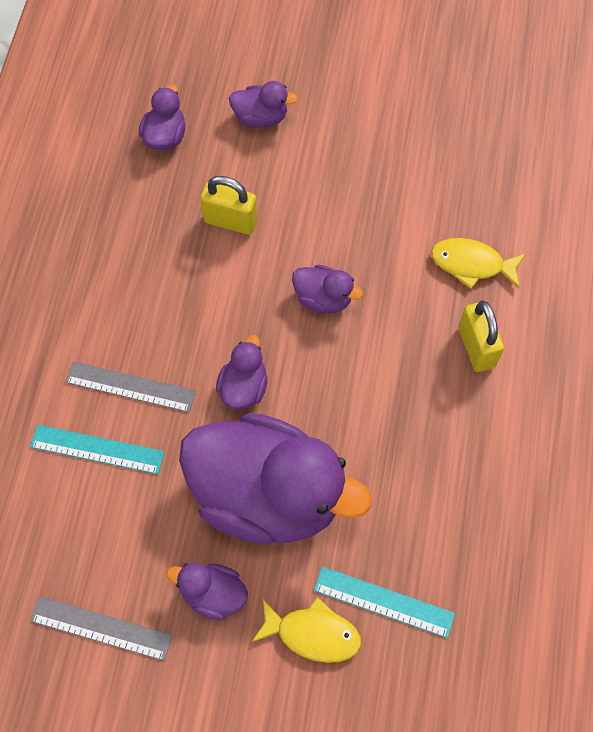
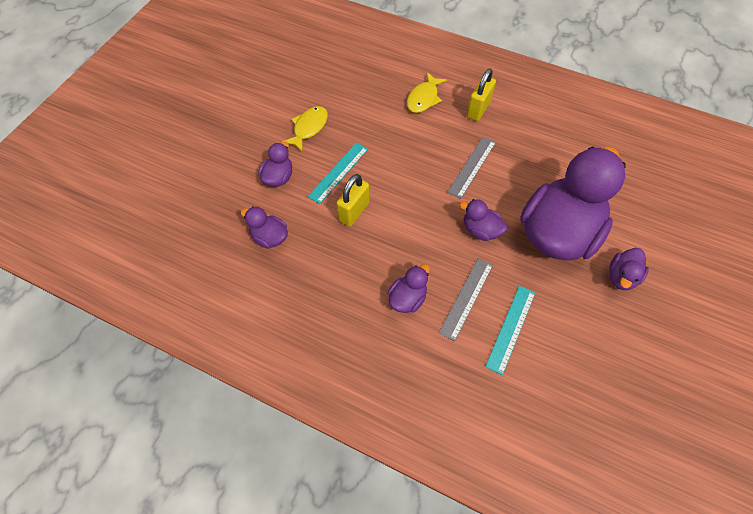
camera: 75 degrees left, 5 degrees down
(101, 628) = (642, 349): grey ruler -> grey ruler (472, 167)
(312, 633) = (648, 228): yellow fish -> yellow fish (309, 128)
(323, 298) = (427, 174): purple duck -> purple duck (407, 298)
(383, 602) = (630, 189): turquoise ruler -> turquoise ruler (338, 172)
(476, 347) = (478, 109): yellow padlock -> yellow padlock turned 60 degrees counterclockwise

